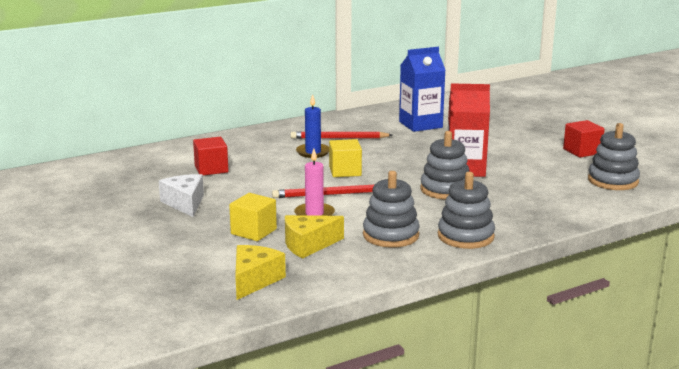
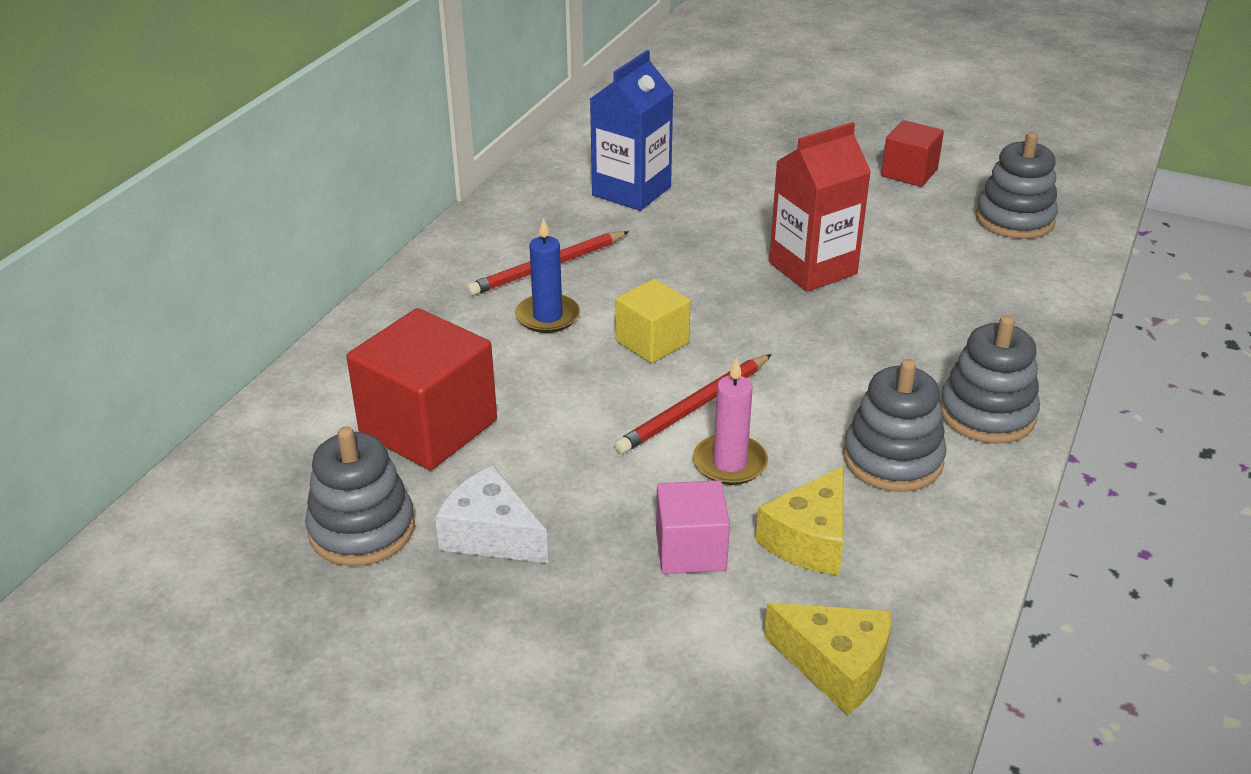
camera: 35 degrees left, 15 degrees up
(211, 169) = (428, 427): red cube -> red cube, size x1.73
(253, 232) = (690, 550): yellow cube -> pink cube
(254, 280) = (835, 666): yellow cheese -> yellow cheese turned 135 degrees clockwise
(445, 190) = (841, 324): grey stacking toy -> grey stacking toy (362, 529)

